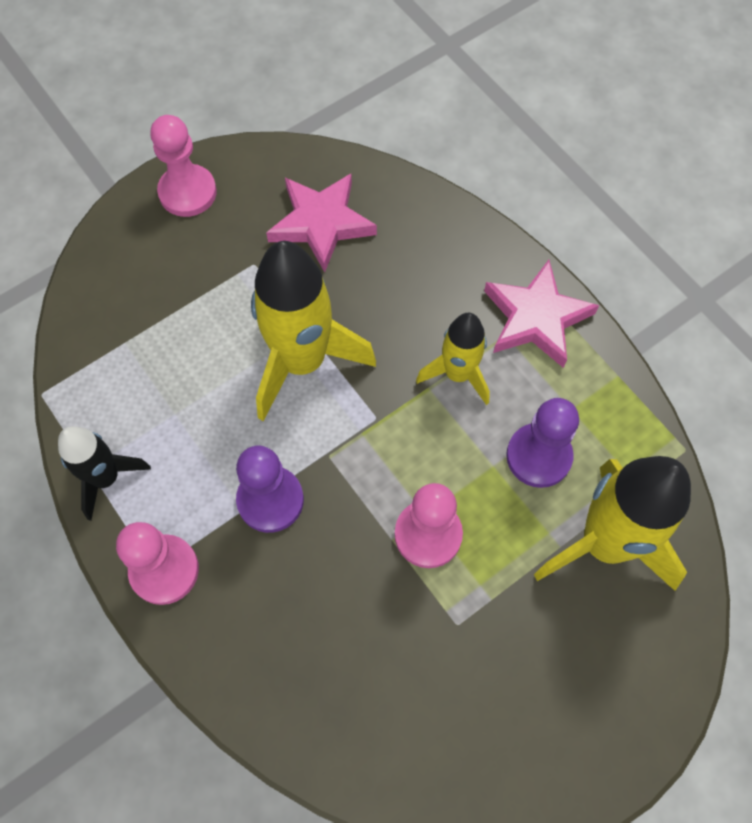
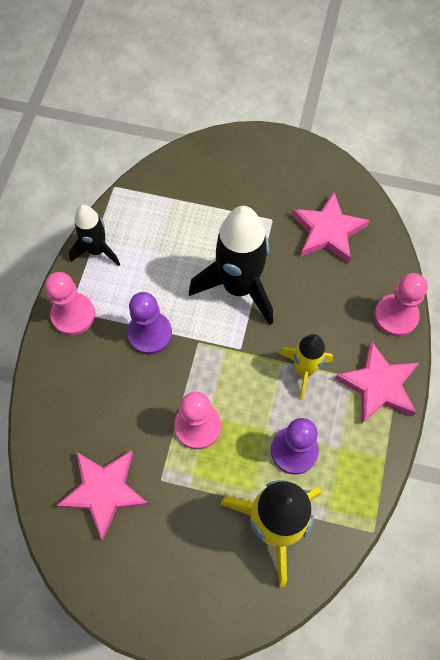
camera: 50 degrees right, 0 degrees up
(187, 192) = (283, 156): pink pawn -> pink pawn (396, 316)
(302, 361) = (239, 287): yellow rocket -> black rocket
(419, 701) = (104, 491): none -> pink star

